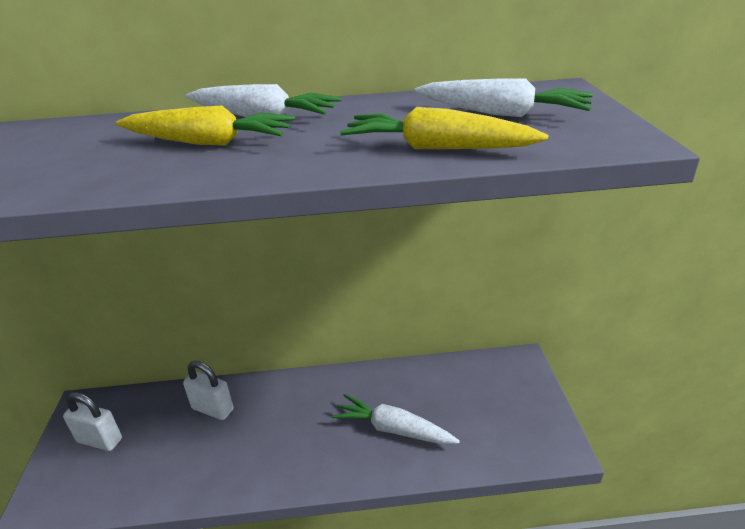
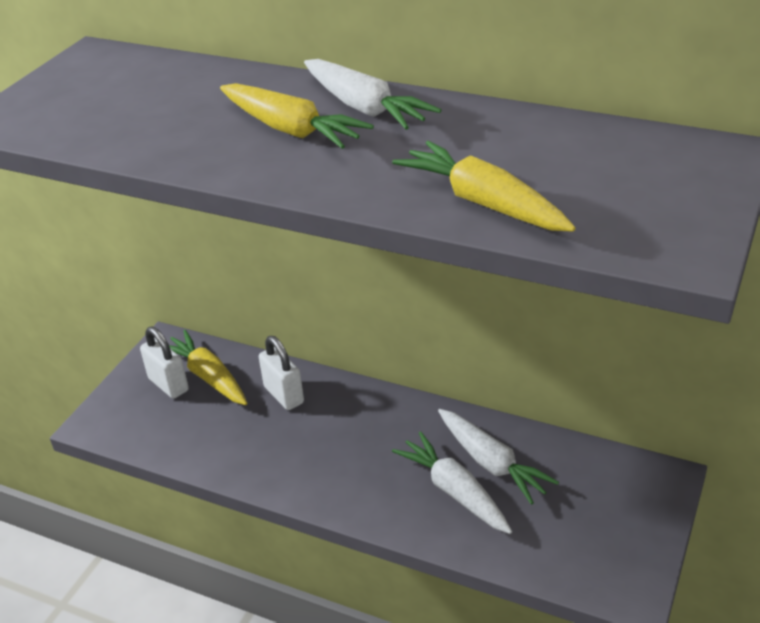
camera: 30 degrees right, 5 degrees up
(136, 419) = (208, 376): none -> yellow carrot
(501, 113) = (603, 173): white carrot -> white carrot (491, 463)

